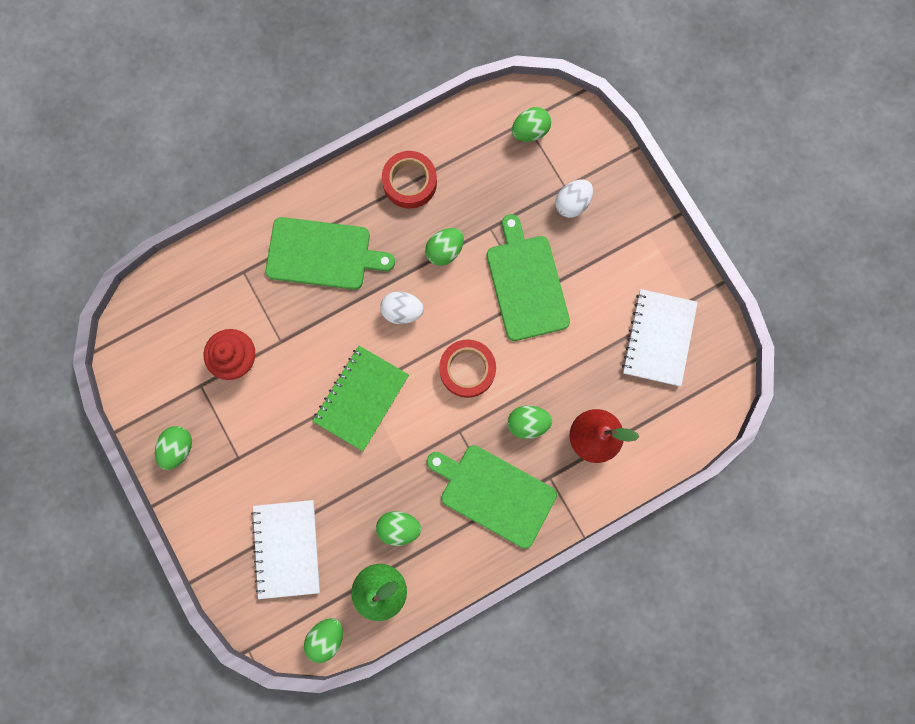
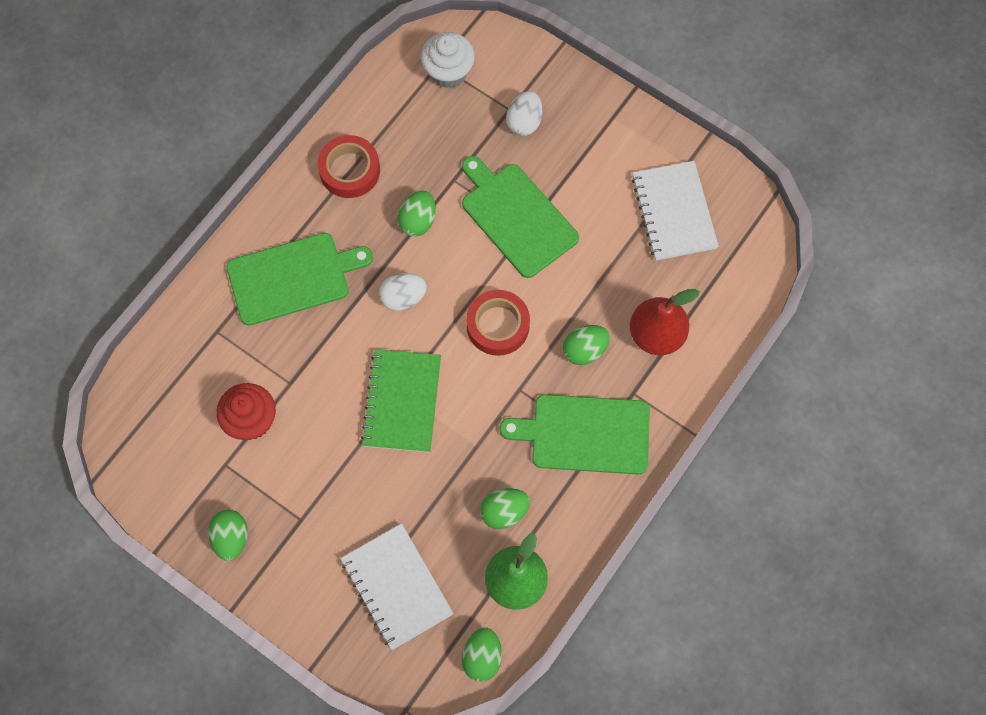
camera: 25 degrees left, 10 degrees down
(530, 132) = (448, 72): green egg -> white cupcake

